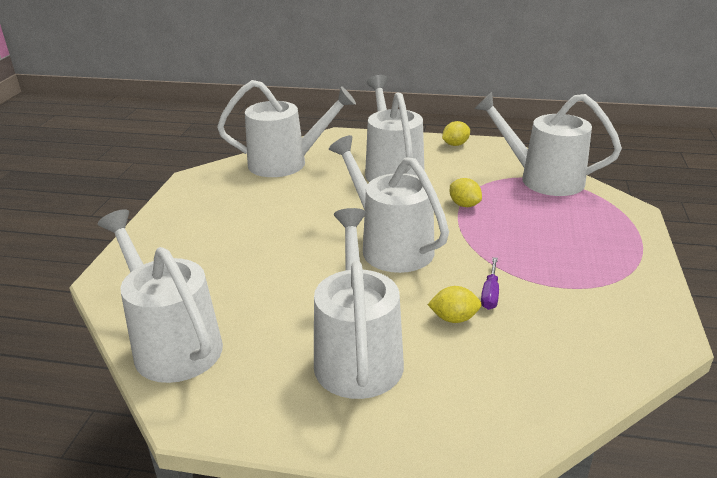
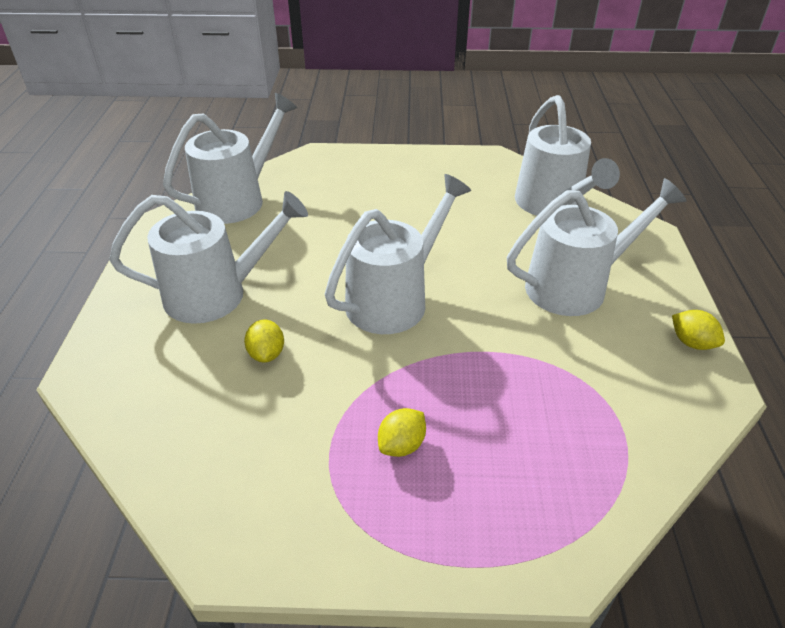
camera: 80 degrees right, 10 degrees up
(464, 205) = (507, 357): yellow lemon -> yellow lemon (402, 445)
(490, 294) = (310, 382): purple screwdriver -> none
(542, 179) = (625, 447): white watering can -> none

